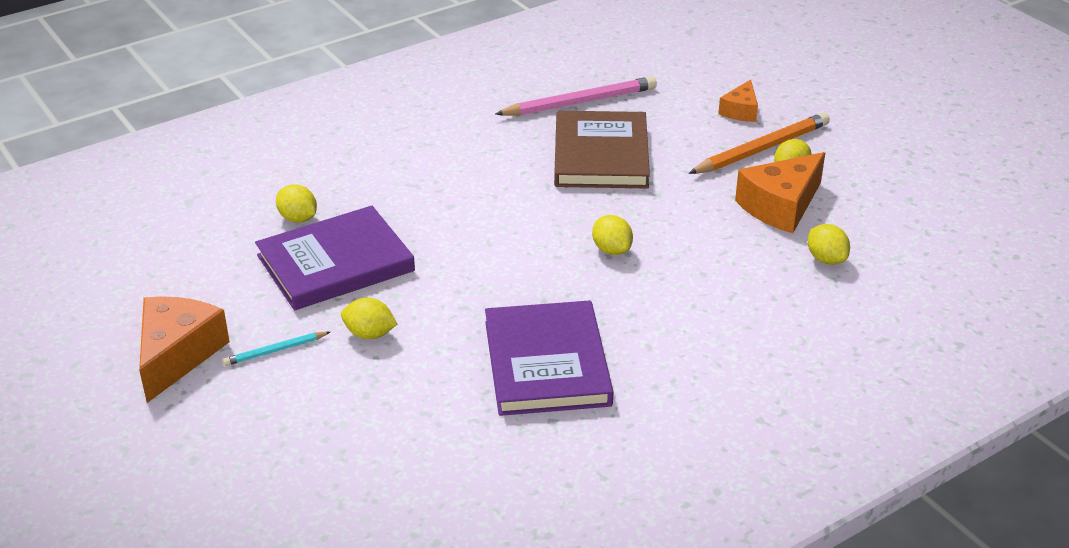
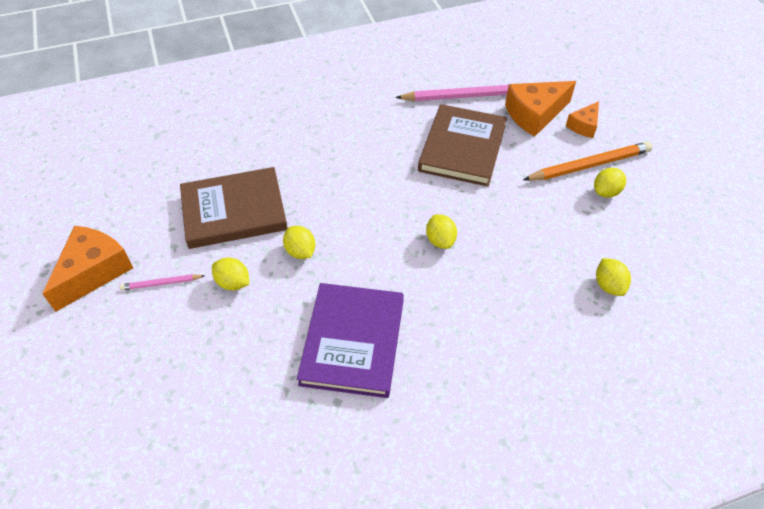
camera: 15 degrees right, 15 degrees up
(275, 351) = (161, 283): turquoise pencil -> pink pencil
(298, 218) = (224, 165): yellow lemon -> yellow lemon (300, 251)
(335, 263) = (234, 211): purple book -> brown book
(780, 206) = (587, 224): orange cheese -> orange cheese (534, 114)

